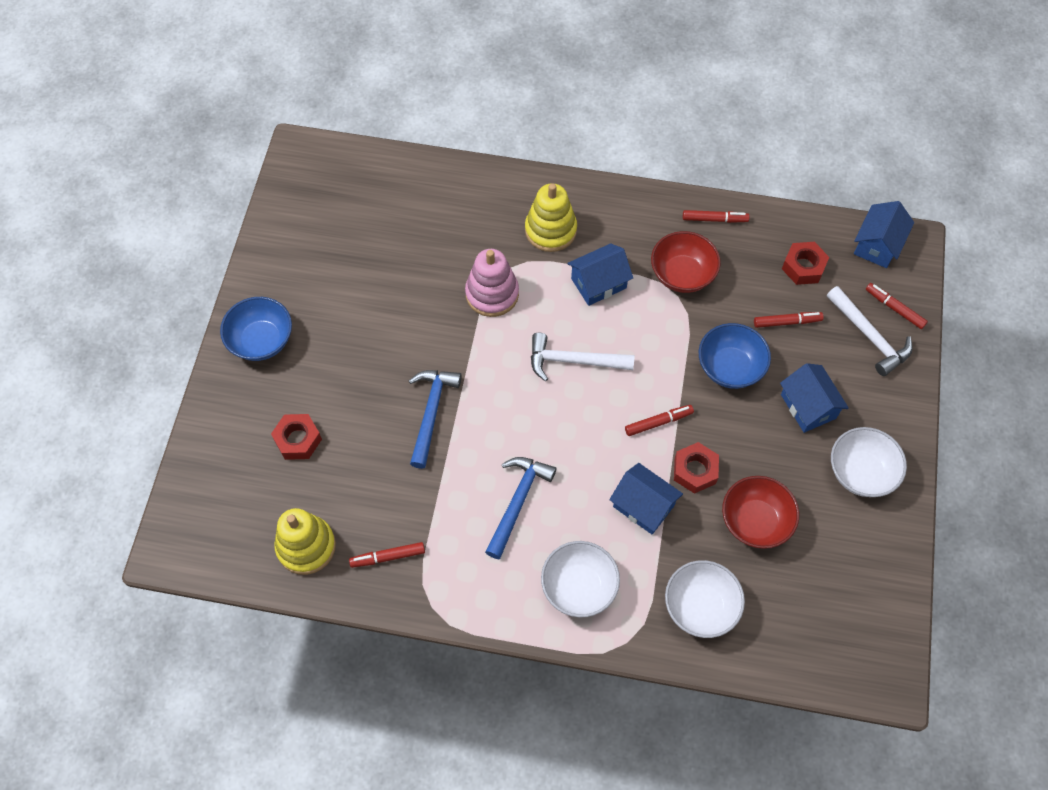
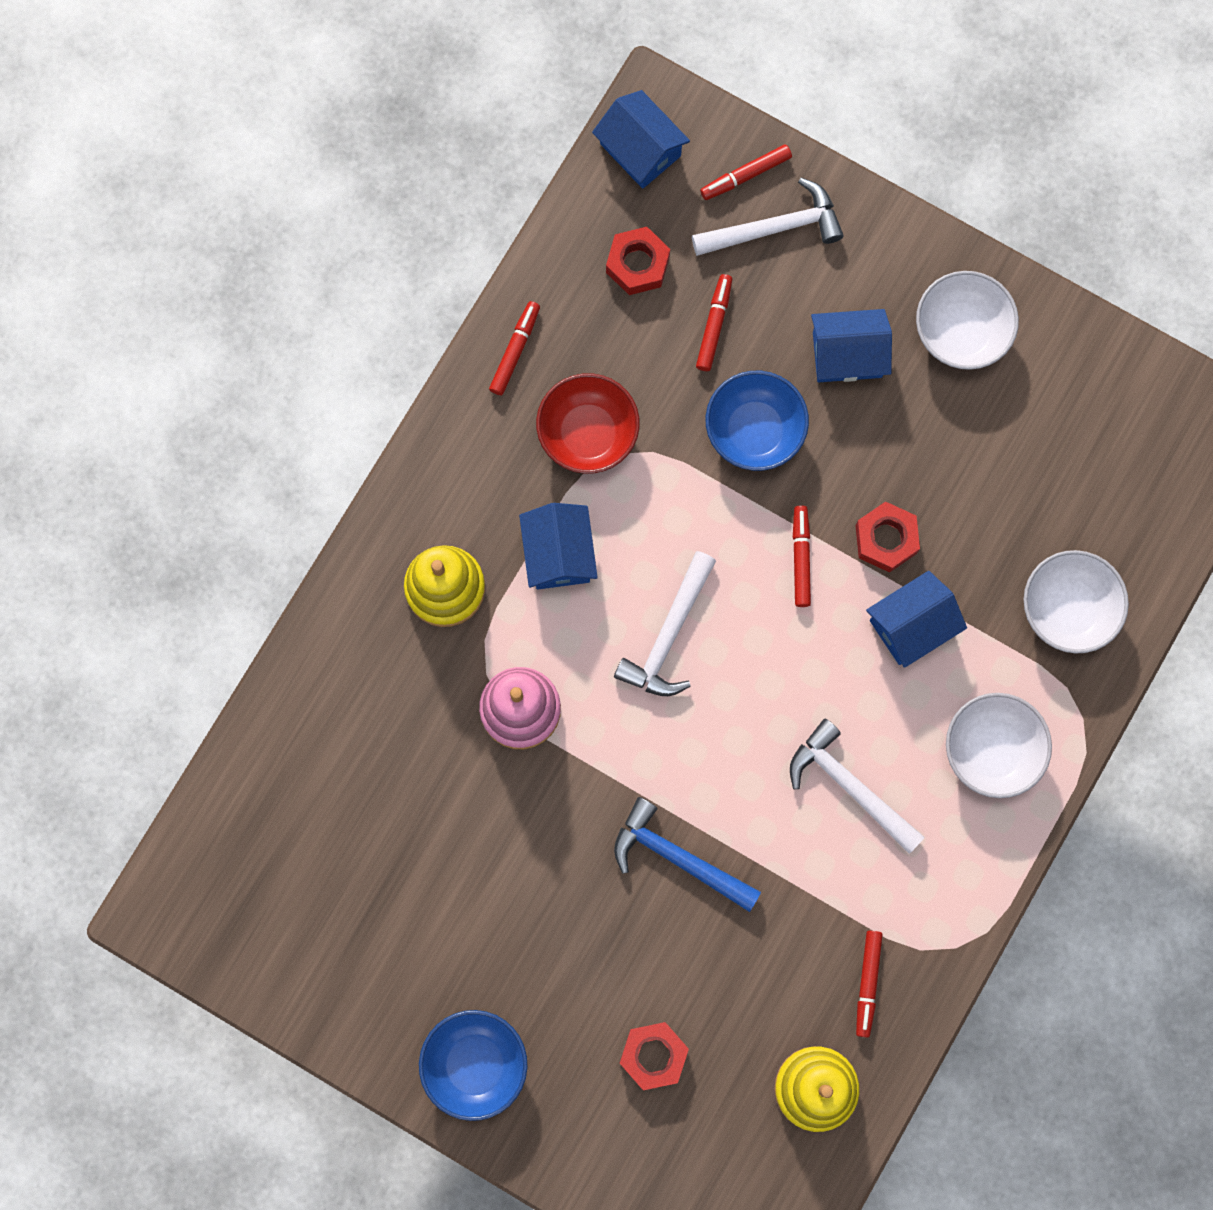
camera: 70 degrees left, 15 degrees up
(517, 502) = (849, 786): blue hammer -> white hammer
(755, 521) = (981, 493): red bowl -> none

